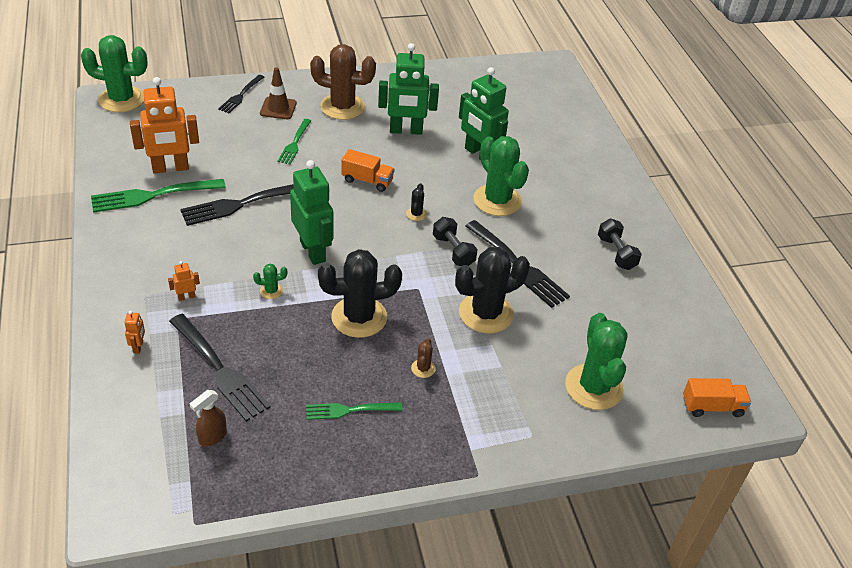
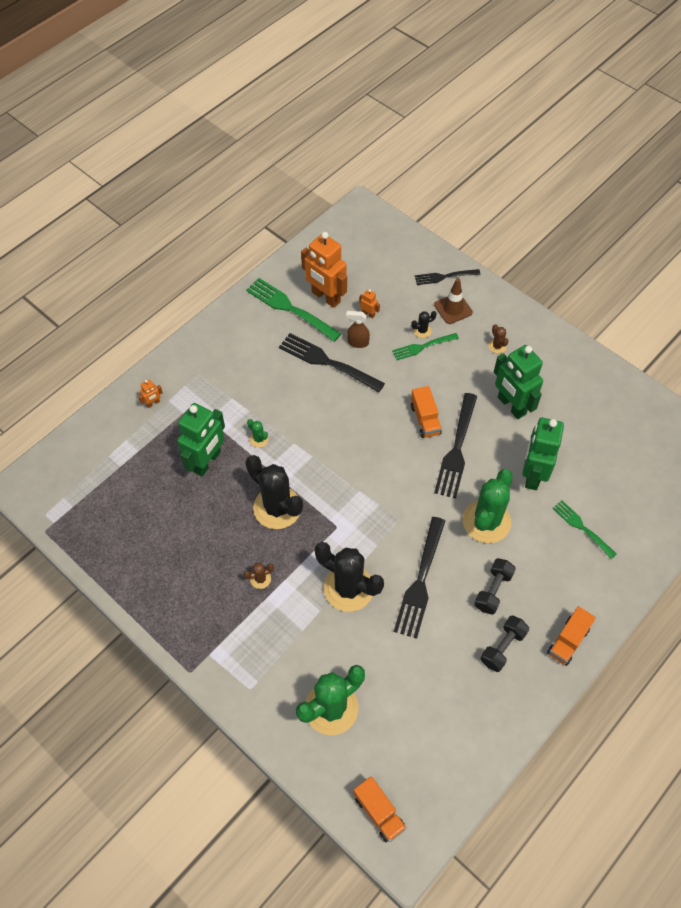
camera: 60 degrees right, 15 degrees up
(122, 99) = (369, 217): green cactus -> none
(186, 297) = (214, 396): orange robot -> orange robot (368, 314)
(212, 437) = (112, 494): brown spray bottle -> brown spray bottle (357, 343)
(219, 369) = (168, 459): black fork -> black fork (456, 448)
(313, 251) = (318, 437): green robot -> green robot (207, 462)
(342, 107) = (497, 346): brown cactus -> brown cactus, size x0.42
(350, 410) = (189, 557): green fork -> green fork (582, 528)
(416, 214) = (417, 475): black cactus -> black cactus (422, 331)
(453, 251) = (398, 526): black dumbbell -> black dumbbell (493, 590)
(637, 216) = (568, 641): none -> orange truck

